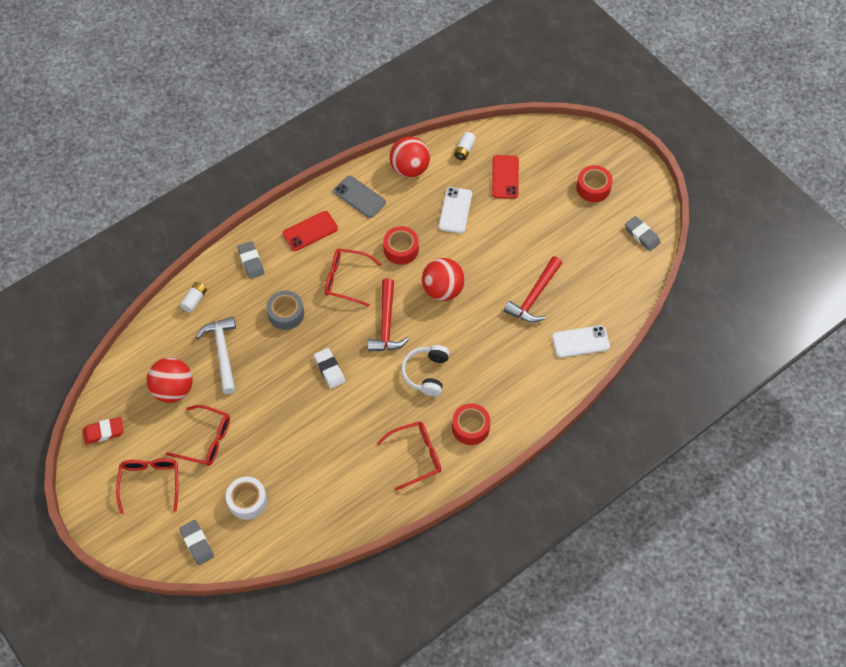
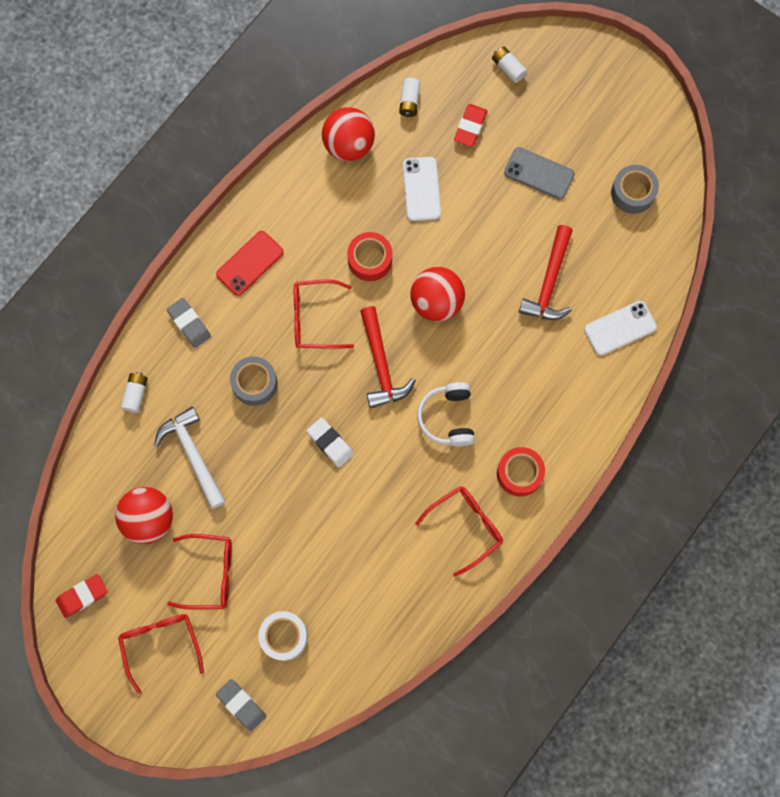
camera: 15 degrees left, 15 degrees up
(359, 197) = (297, 200): grey phone -> grey phone (539, 173)
(505, 177) = (470, 127): red phone -> red eraser
(545, 144) = (508, 68): none -> white battery
(593, 188) = (582, 115): red tape -> none
(617, 249) = (633, 193): none -> grey tape
(642, 235) = (657, 166): grey eraser -> none

